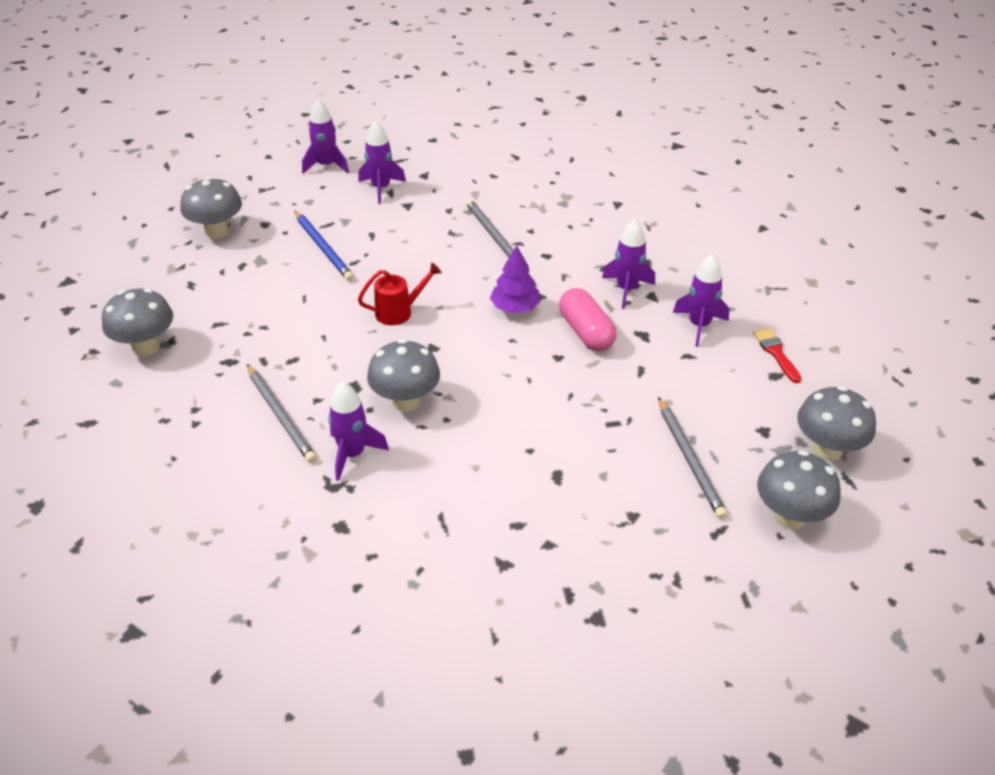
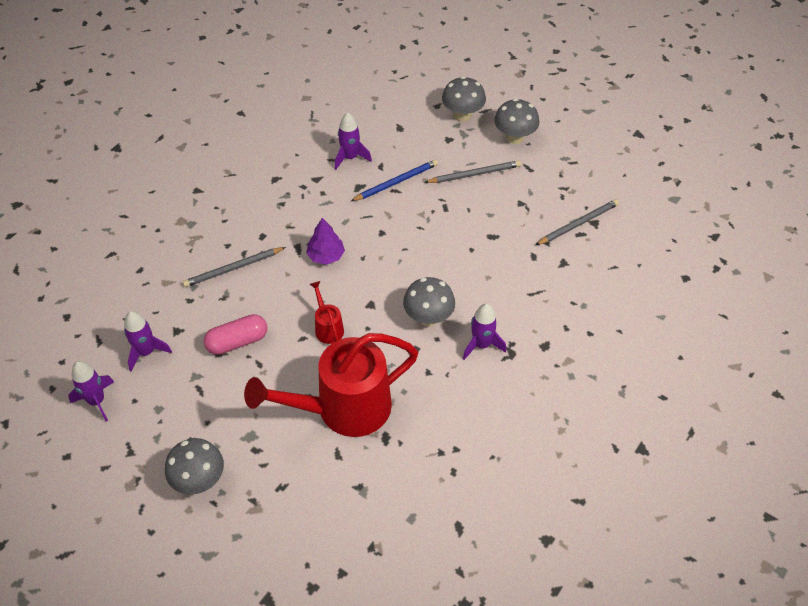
camera: 90 degrees left, 10 degrees up
(146, 347) = (366, 505): grey mushroom -> none
(277, 326) = (342, 409): none -> red watering can
(280, 415) = (445, 393): grey pencil -> grey pencil (578, 224)
(323, 248) = (236, 388): blue pencil -> blue pencil (396, 182)
(586, 332) = (355, 216): pink capsule -> pink capsule (237, 342)
(626, 289) = (308, 192): purple rocket -> none
(776, 353) = (378, 124): red brush -> none

